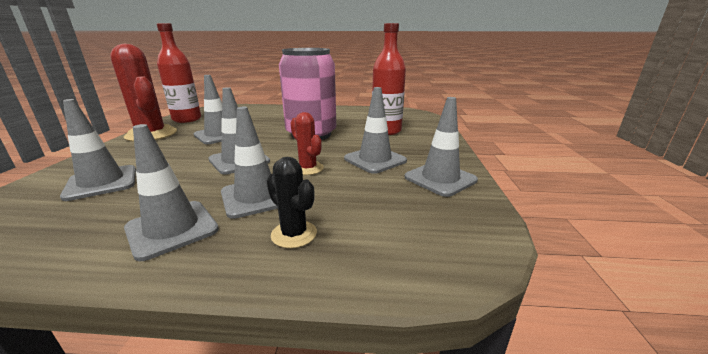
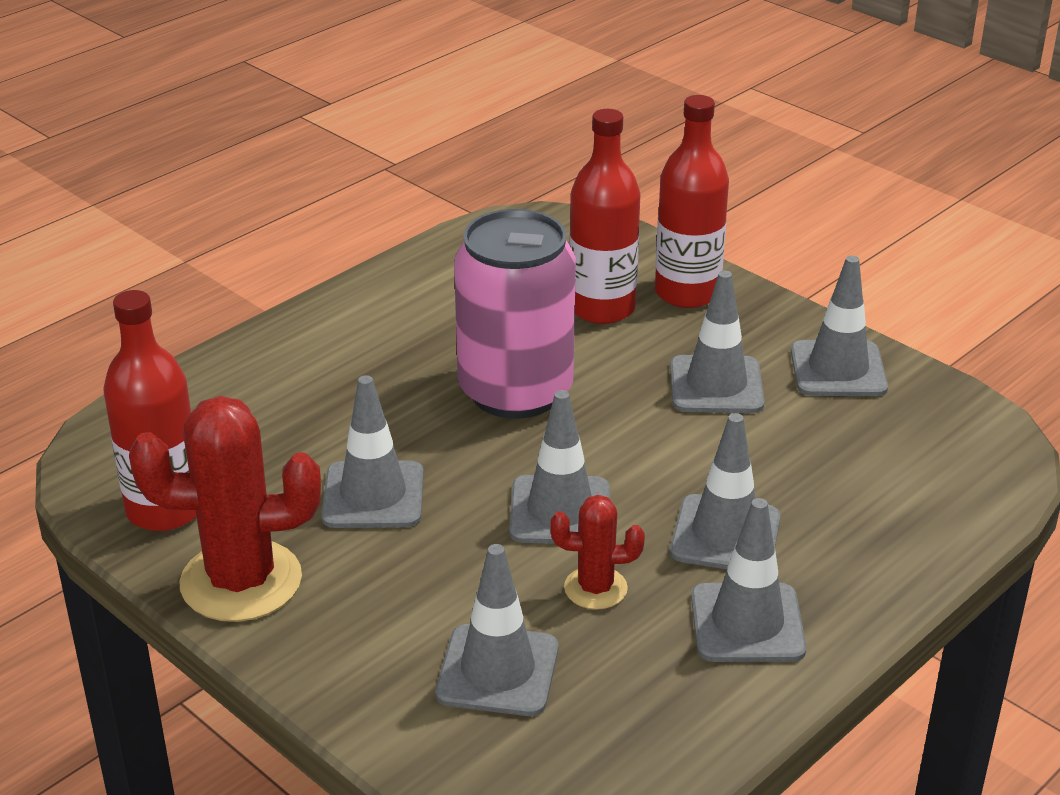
camera: 50 degrees left, 10 degrees up
(294, 234) = (853, 537): black cactus -> none
(308, 168) = (677, 457): red cactus -> red cactus (595, 588)
(426, 138) = (687, 293): none -> red bottle

